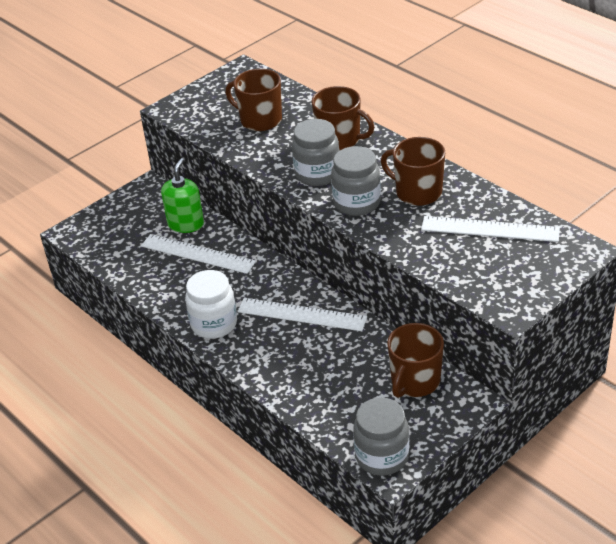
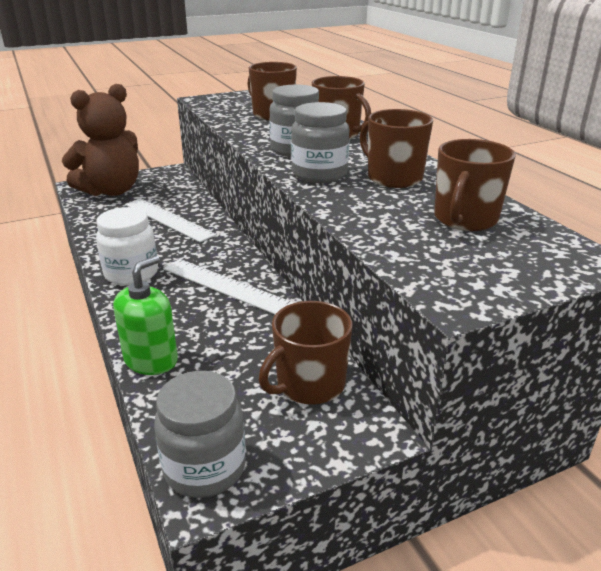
camera: 15 degrees right, 10 degrees down
(111, 231) = (111, 191): none -> brown teddy bear
(186, 224) = (178, 198): green soap dispenser -> green soap dispenser (151, 360)
(490, 229) = (465, 219): white ruler -> brown mug

